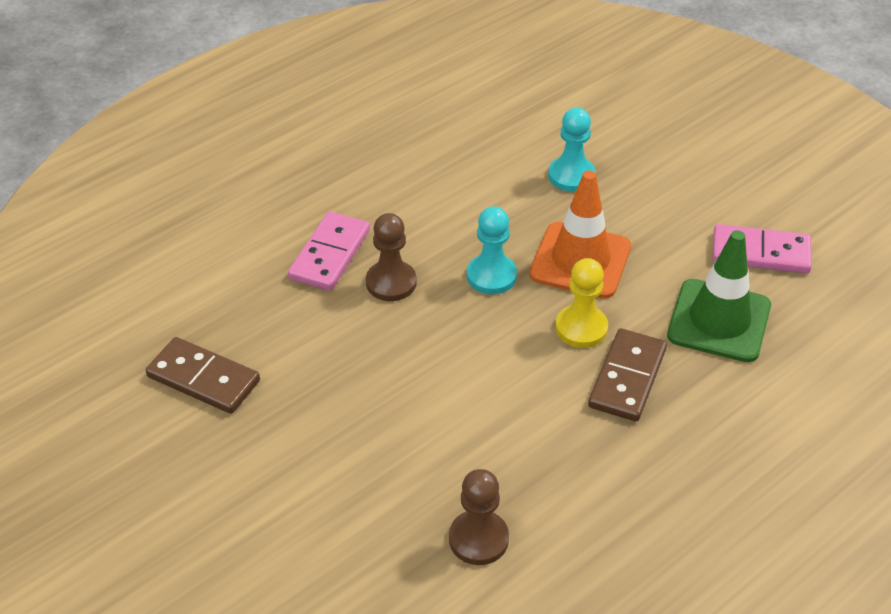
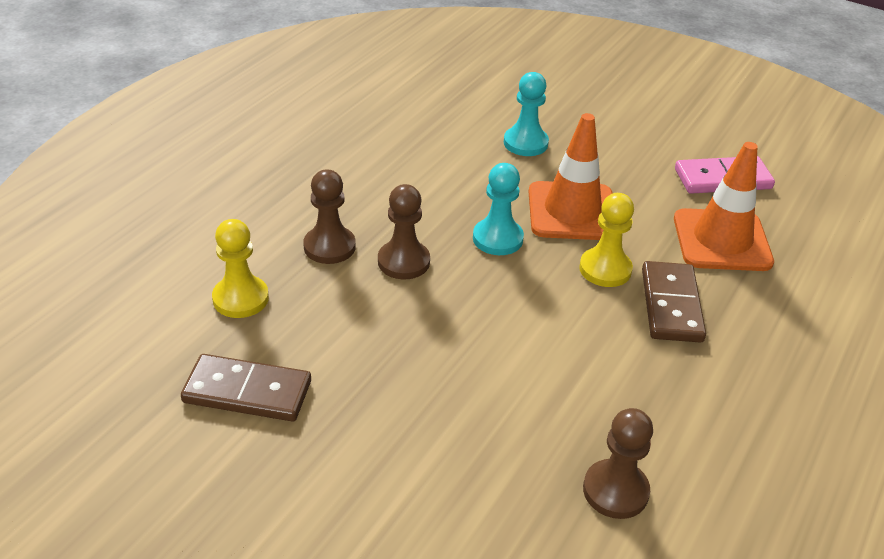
camera: 20 degrees left, 5 degrees down
(231, 290) = (240, 298): none -> yellow pawn
(329, 254) = (329, 247): pink domino -> brown pawn
(719, 321) = (722, 240): green traffic cone -> orange traffic cone

